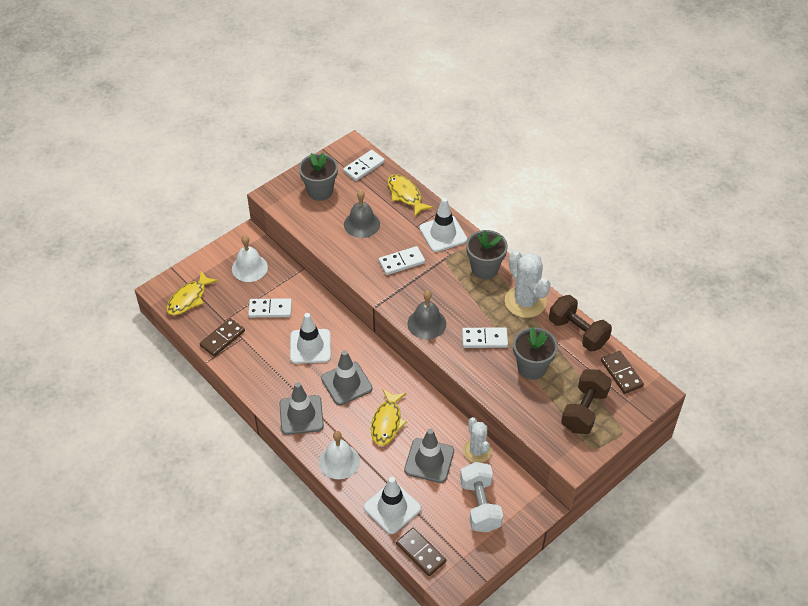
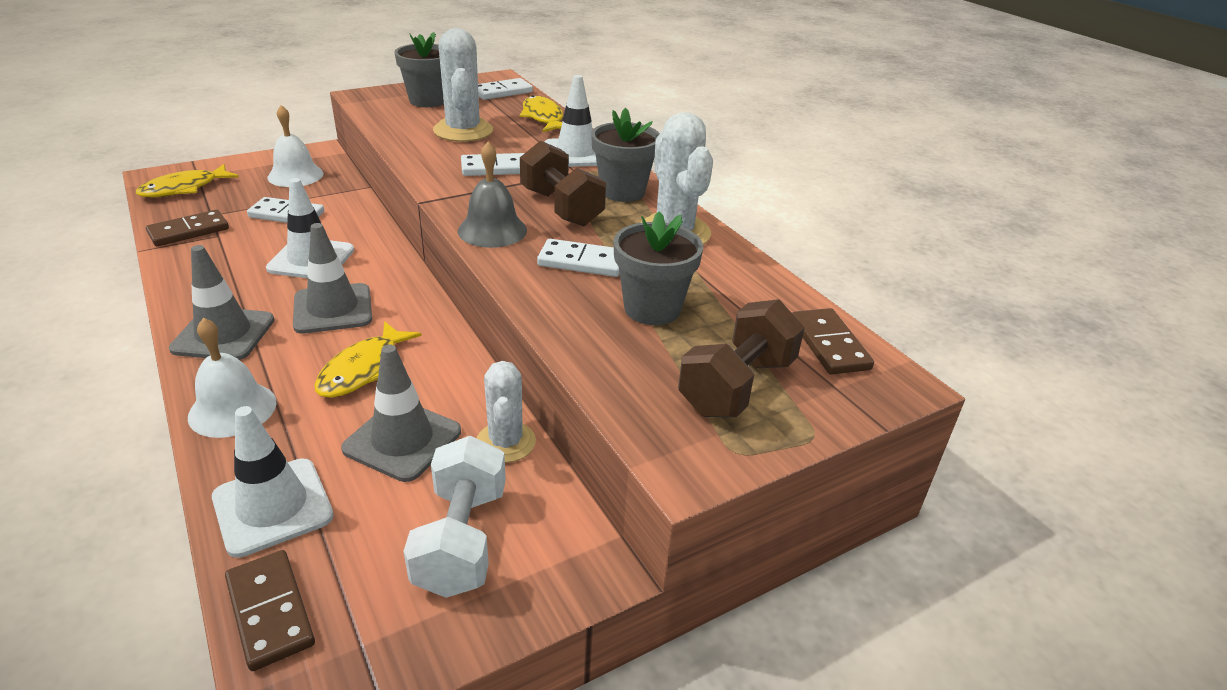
camera: 10 degrees right, 15 degrees down
(361, 224) = (463, 131): grey bell -> white cactus
(578, 332) = (756, 279): brown dumbbell -> brown dumbbell (561, 207)

